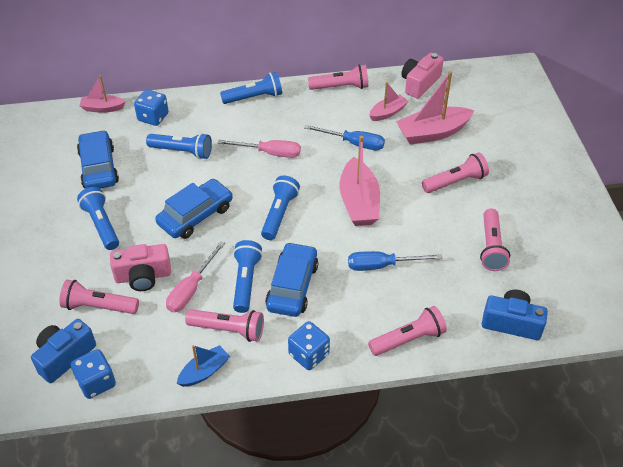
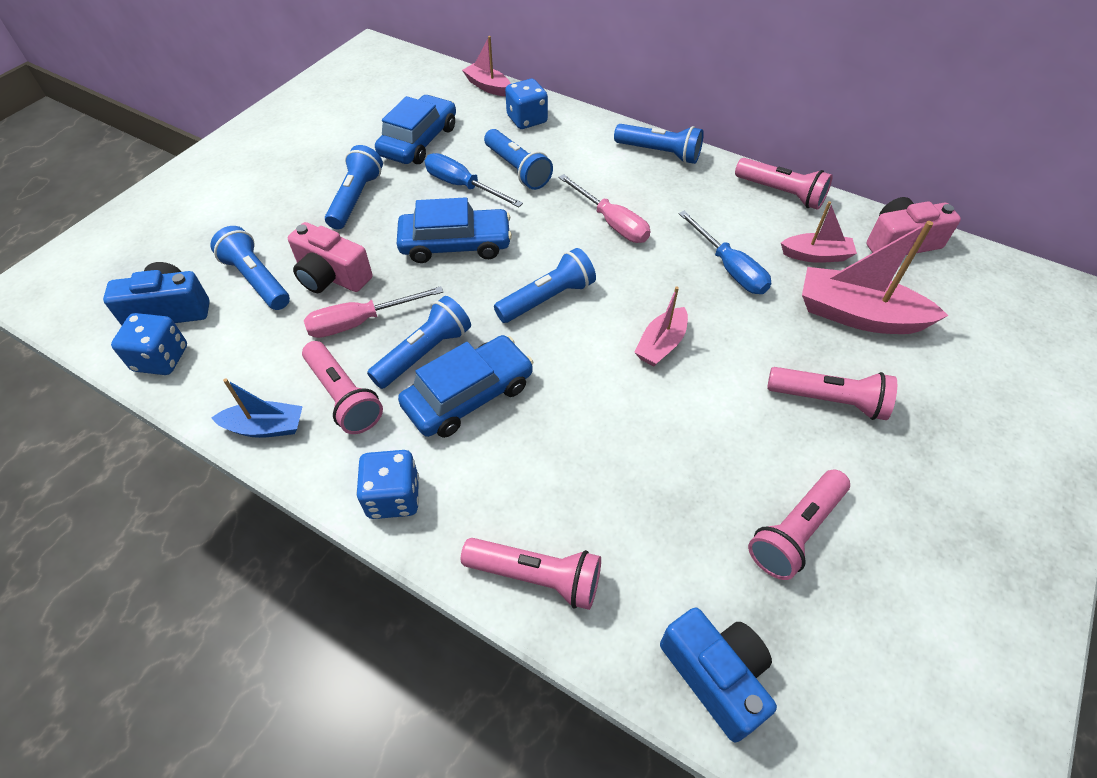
camera: 40 degrees right, 5 degrees up
(98, 306) = (257, 279): pink flashlight -> blue flashlight
(359, 202) = (661, 344): pink boat -> pink boat, size x0.57
(382, 265) = (607, 447): blue screwdriver -> blue screwdriver (463, 186)

